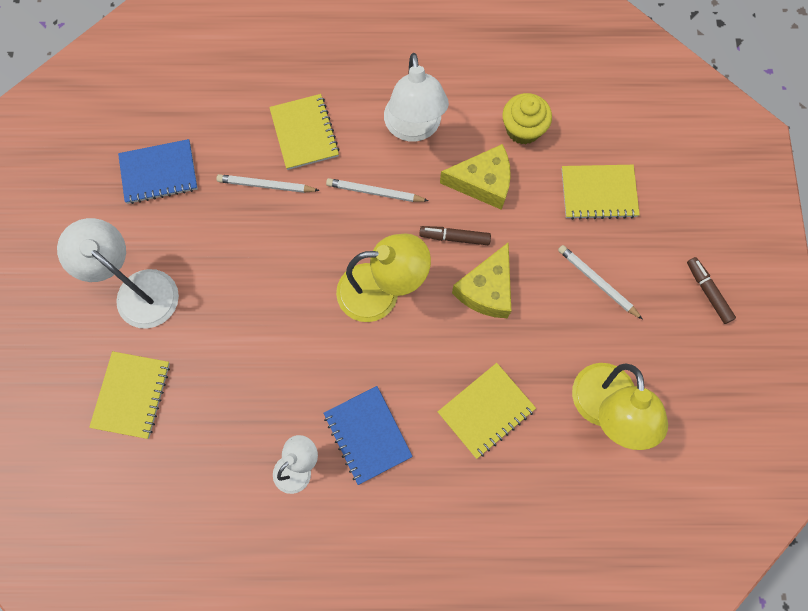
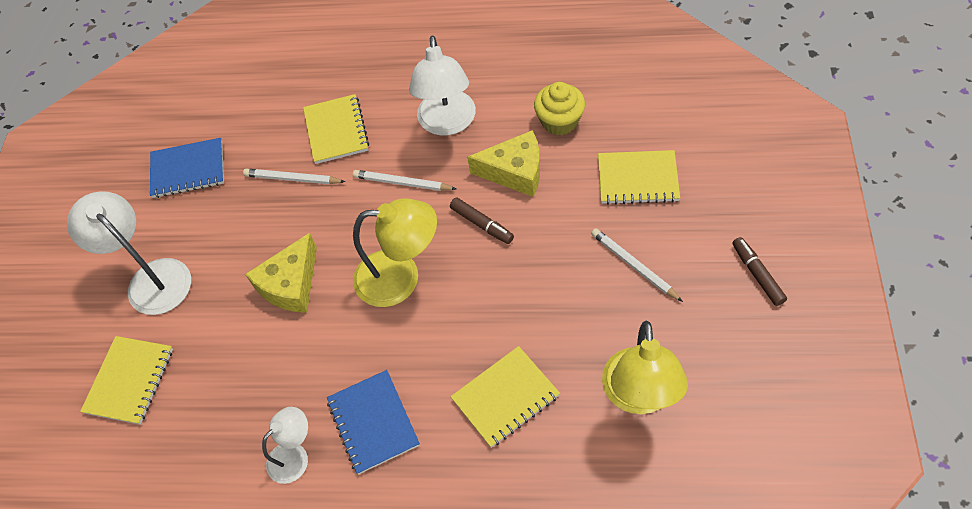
camera: 10 degrees right, 15 degrees down
(454, 237) = (482, 224): brown marker -> brown marker turned 150 degrees counterclockwise
(486, 290) = (513, 274): yellow cheese -> yellow cheese (291, 284)

